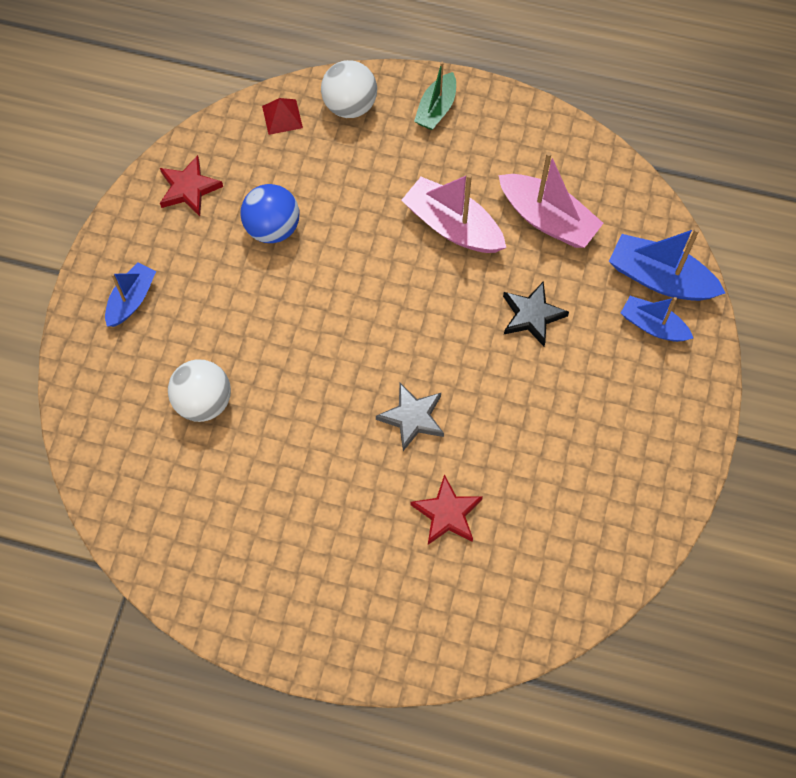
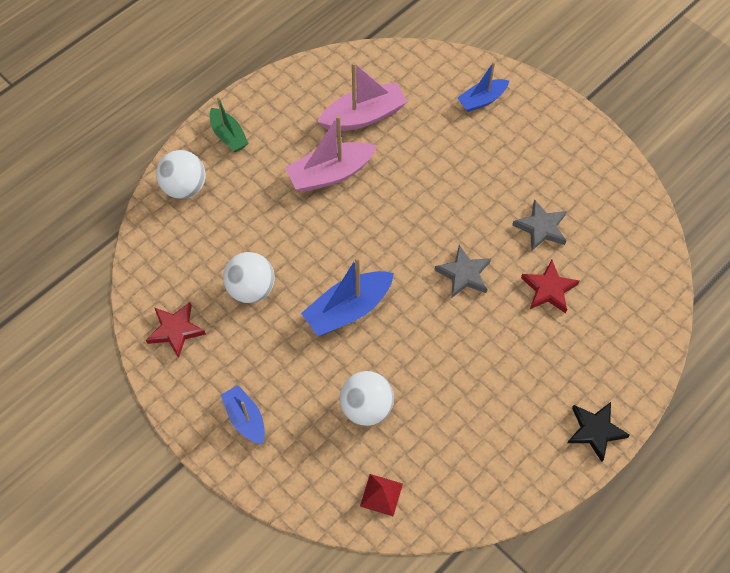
camera: 60 degrees left, 5 degrees down
(272, 228) = (251, 289): blue ball -> white ball
(282, 117) = (160, 236): red pyramid -> red pyramid (381, 495)
(522, 469) = (541, 227): none -> grey star
(532, 315) = (431, 163): black star -> black star (595, 431)
(660, 278) = (450, 78): blue boat -> blue boat (348, 309)

